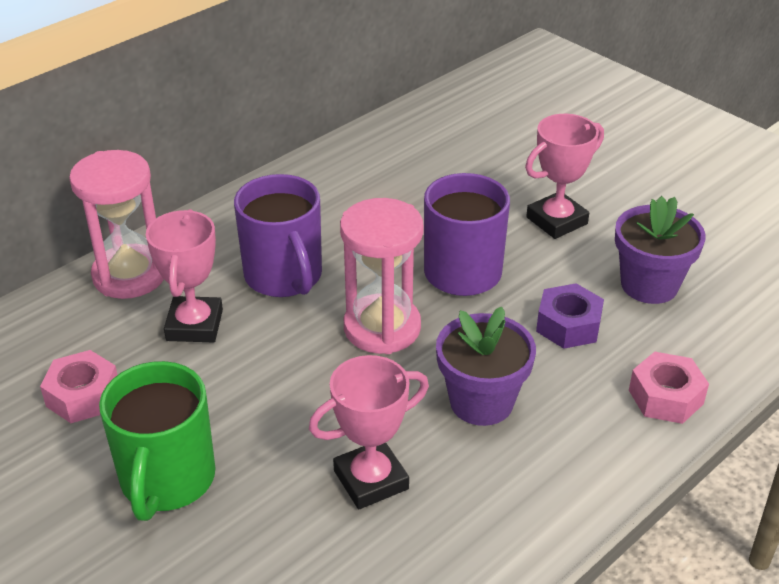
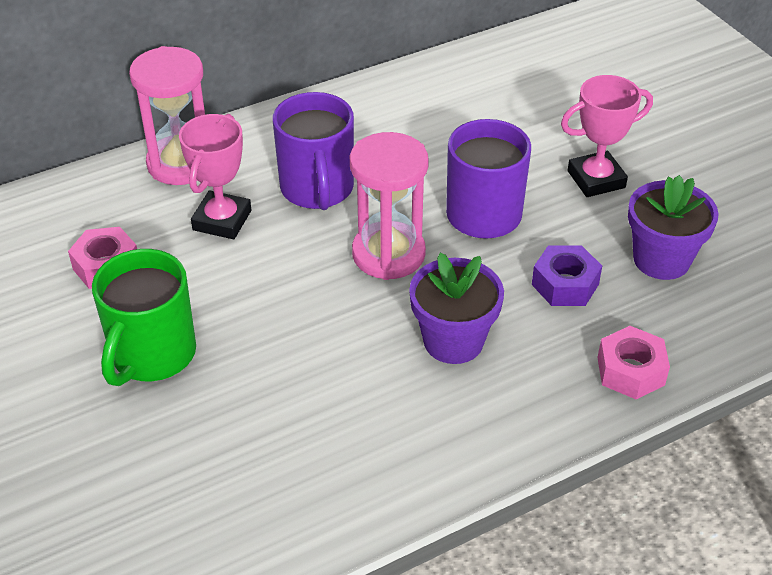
camera: 15 degrees right, 5 degrees up
(371, 480) = (326, 391): pink trophy -> none

